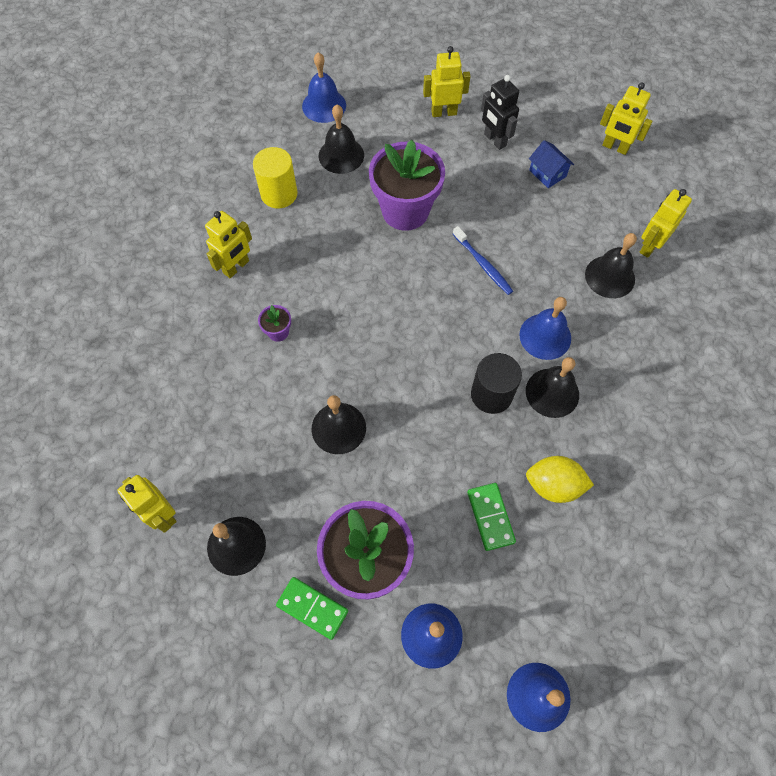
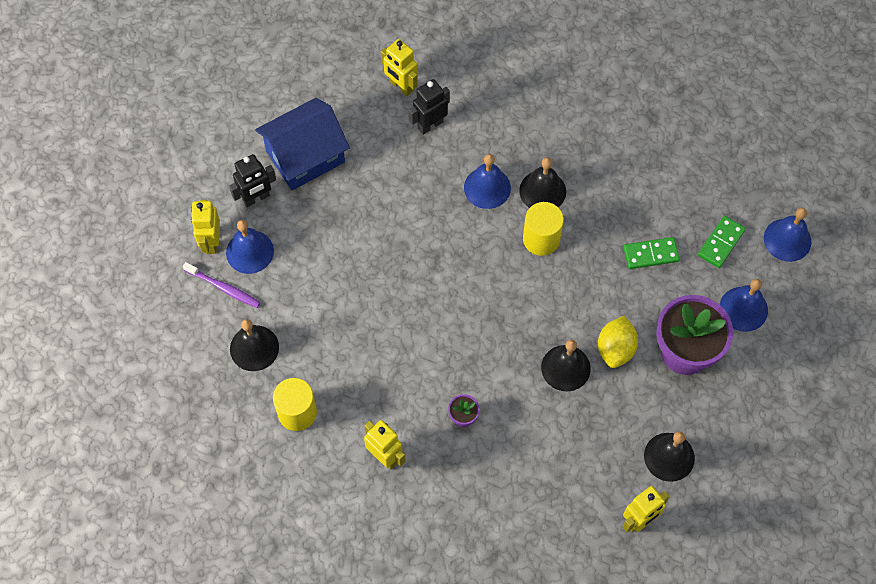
camera: 85 degrees left, 0 degrees up
(312, 608) = (722, 397): green domino -> green domino (721, 243)
(324, 105) = (181, 362): blue bell -> blue bell (250, 251)
(398, 127) = (224, 288): none -> purple toothbrush
(405, 211) = (335, 291): purple flower pot -> none
(483, 265) = (406, 228): blue toothbrush -> none
(491, 394) = (541, 239): black cylinder -> yellow cylinder
(547, 173) = (305, 157): blue house -> blue house, size x2.14
(553, 485) = (626, 203): yellow lemon -> yellow lemon (615, 349)
(610, 276) = (430, 125): black bell -> black robot
(615, 147) = (282, 92): yellow robot -> none

